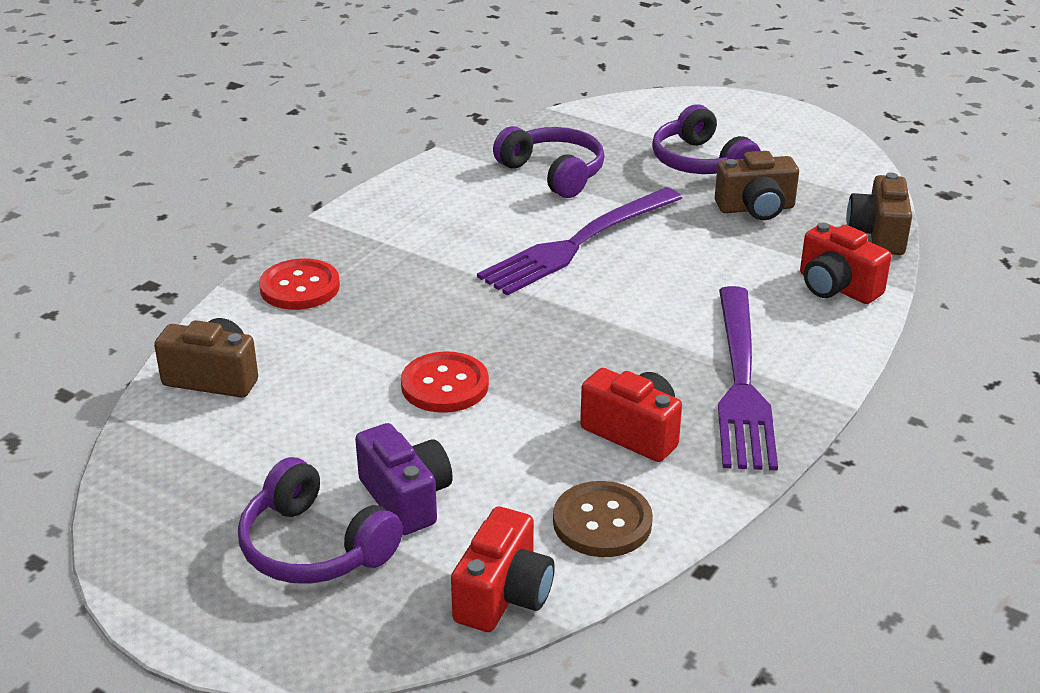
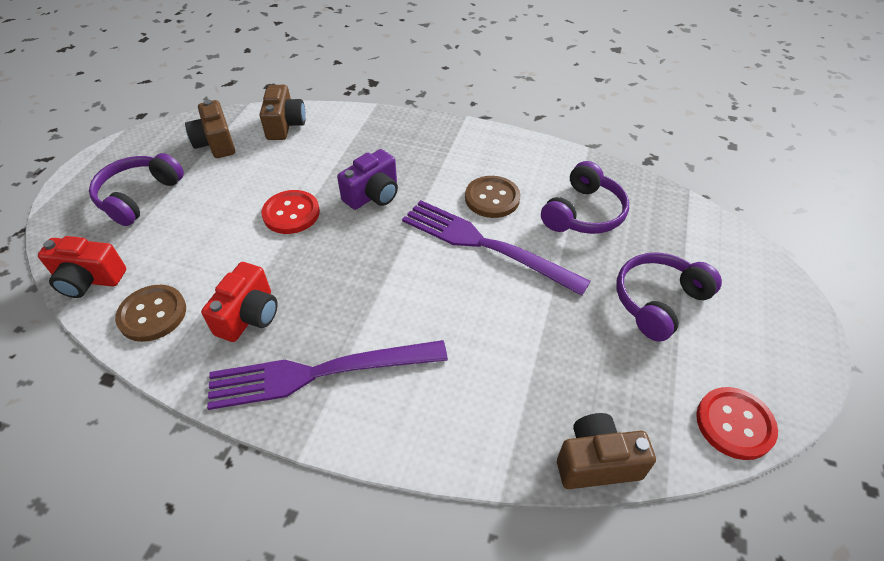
camera: 75 degrees right, 15 degrees up
(300, 287) = (383, 132): red button -> red button (734, 424)
(406, 498) = (179, 221): purple camera -> purple camera (373, 195)
(497, 225) = (492, 198): none -> brown button
(756, 208) = (596, 353): brown camera -> brown camera (216, 143)
(836, 287) = (483, 431): red camera -> none

